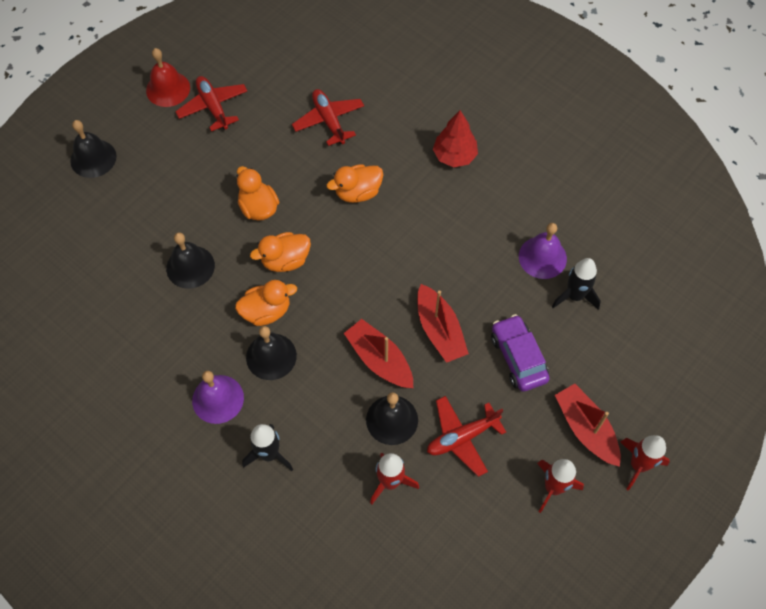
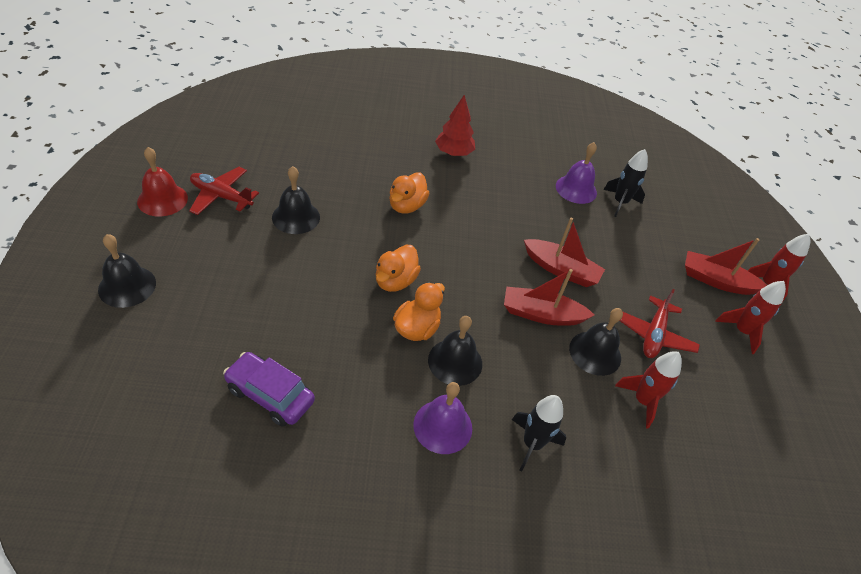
camera: 45 degrees left, 15 degrees down
(190, 266) = (313, 329): black bell -> black bell (296, 217)
(258, 208) = (334, 253): orange duck -> none
(329, 121) = (335, 167): red plane -> none
(518, 358) = (629, 259): purple car -> purple car (270, 395)

